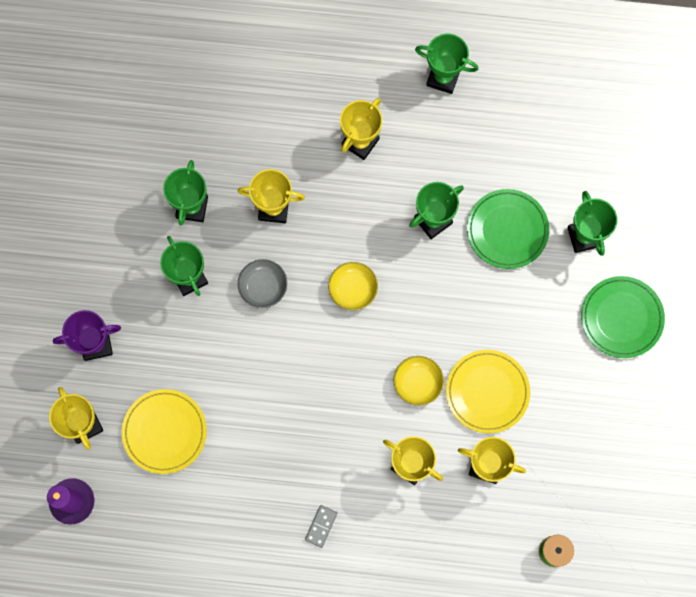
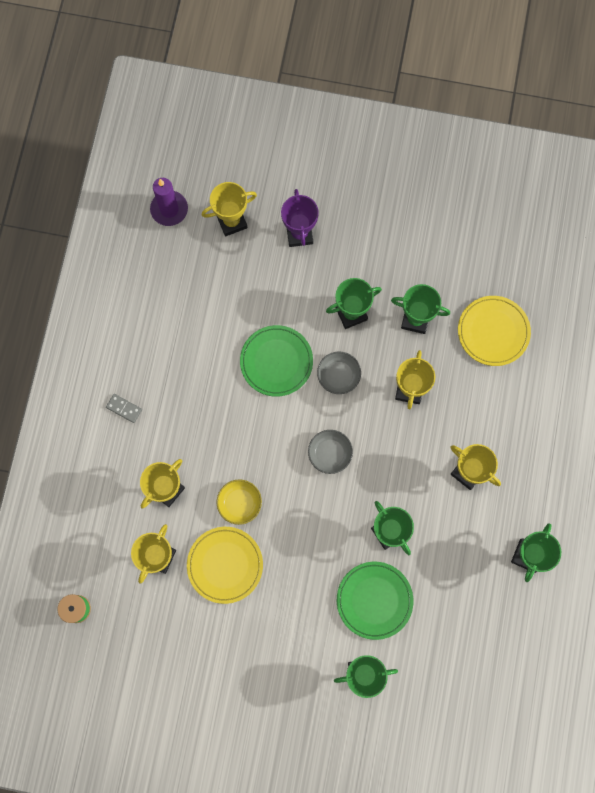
camera: 95 degrees right, 0 degrees up
(164, 432) = (219, 285): yellow plate -> yellow plate (493, 332)
(353, 289) = (330, 453): yellow bowl -> grey bowl
(621, 318) = (282, 699): green plate -> green plate (276, 361)

